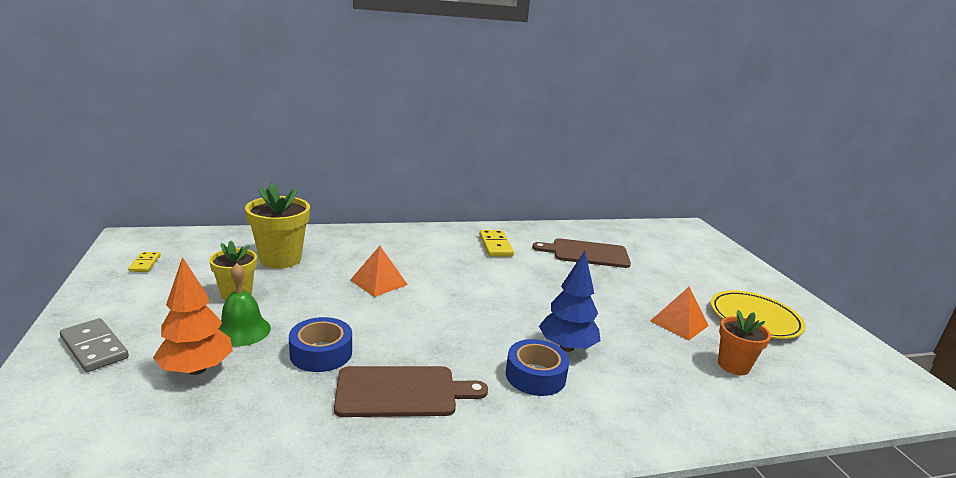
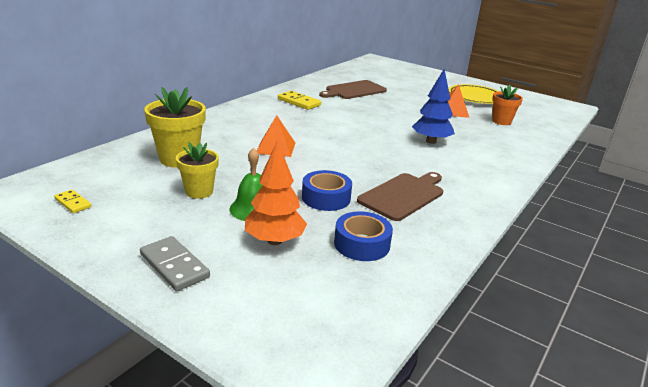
camera: 40 degrees left, 5 degrees up
(94, 348) = (174, 266): grey domino -> grey domino turned 45 degrees clockwise
(535, 376) = (442, 160): blue tape -> blue tape (362, 244)

